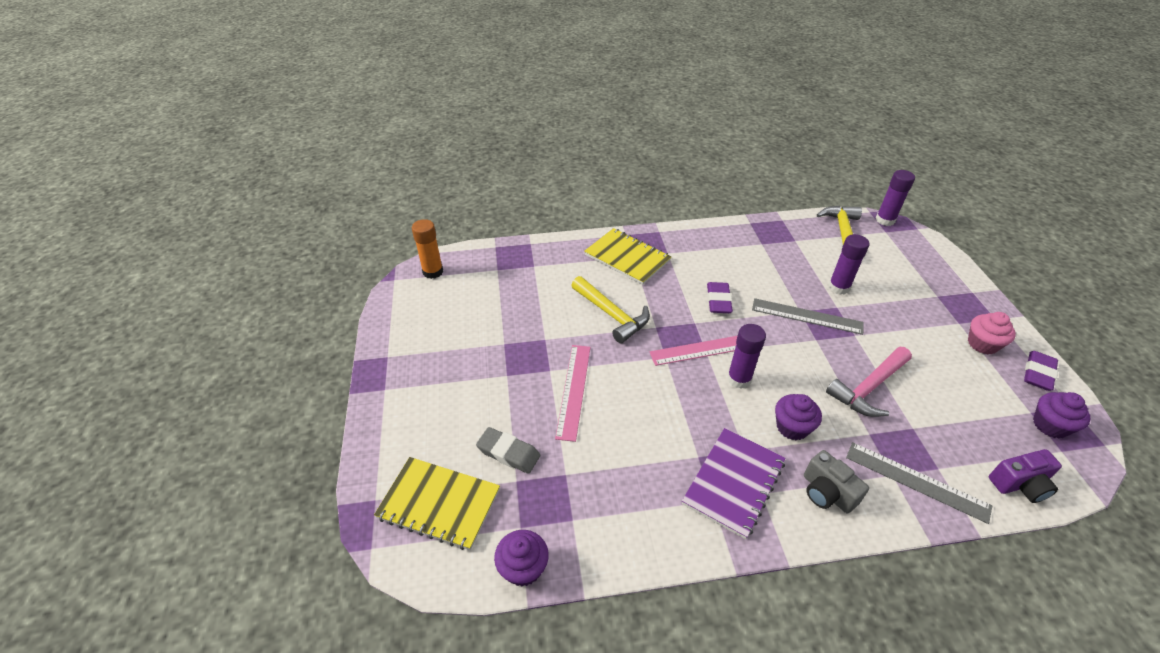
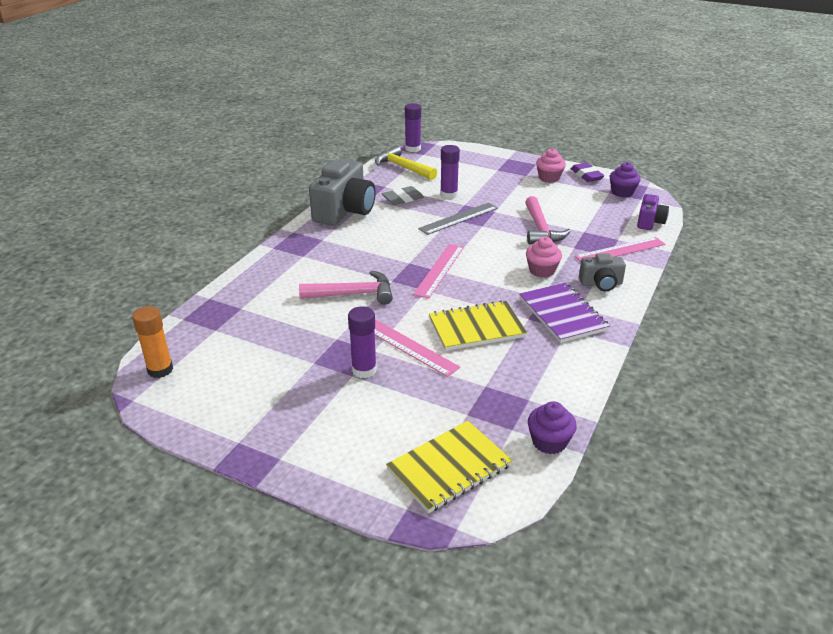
camera: 55 degrees left, 10 degrees down
(508, 453) = (436, 407): grey eraser -> grey eraser (403, 199)
(612, 315) = (353, 294): yellow hammer -> pink hammer
(627, 258) = (301, 259): yellow notebook -> yellow notebook (476, 328)
(718, 301) = (401, 243): purple eraser -> none
(724, 240) = (344, 211): none -> grey camera
(739, 379) = (481, 270): purple glue stick -> purple glue stick (364, 370)
(792, 427) = (542, 270): purple cupcake -> pink cupcake
(916, 481) = (620, 250): grey ruler -> pink ruler

